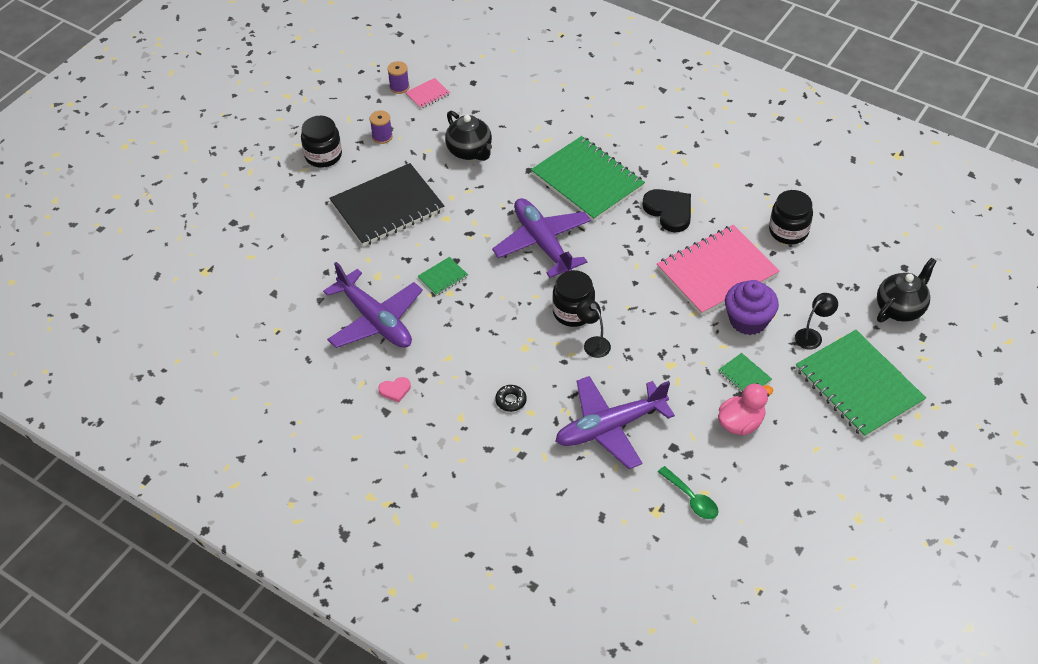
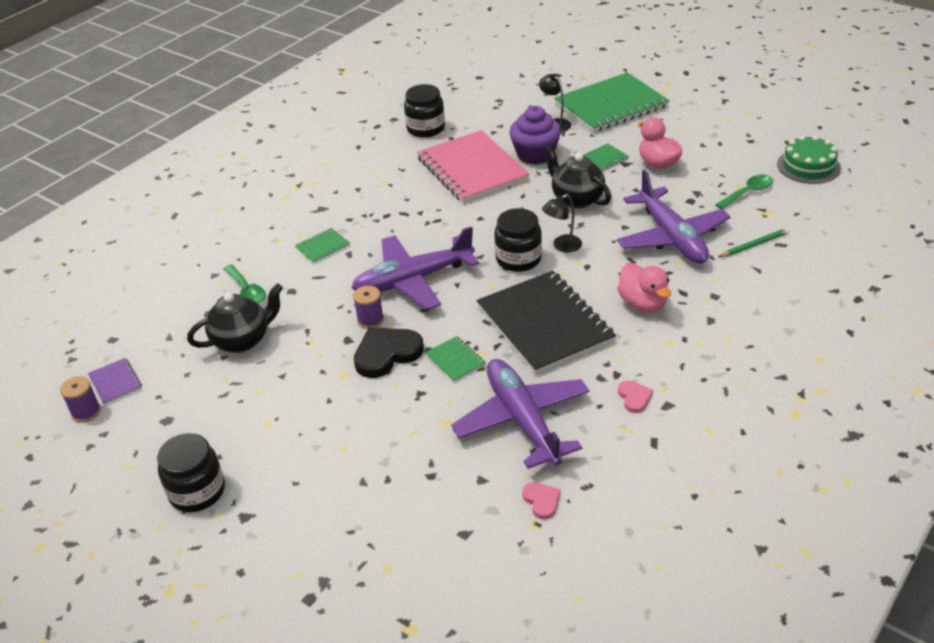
camera: 85 degrees left, 10 degrees down
(297, 333) = (541, 501): none -> pink heart
(375, 320) = (522, 420): purple plane -> purple plane turned 75 degrees counterclockwise
(382, 137) = (181, 427): purple spool -> purple spool (370, 320)
(387, 207) = (321, 416): black notebook -> black notebook (545, 324)
(427, 94) = (115, 382): pink notebook -> purple notebook
(511, 400) = (643, 304): black donut -> pink duck
(529, 144) = (247, 290): none -> green spoon
(587, 180) = (322, 247): green notebook -> green notebook, size x0.42
(600, 494) = (754, 245): none -> green pencil
(669, 211) = (383, 194): black heart -> black heart (387, 354)
(748, 562) = (808, 166): none -> green cake
(900, 308) = (525, 82): black teapot -> black teapot (576, 199)

